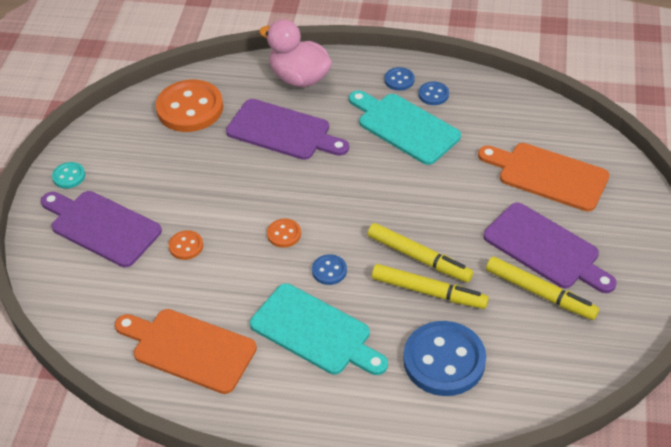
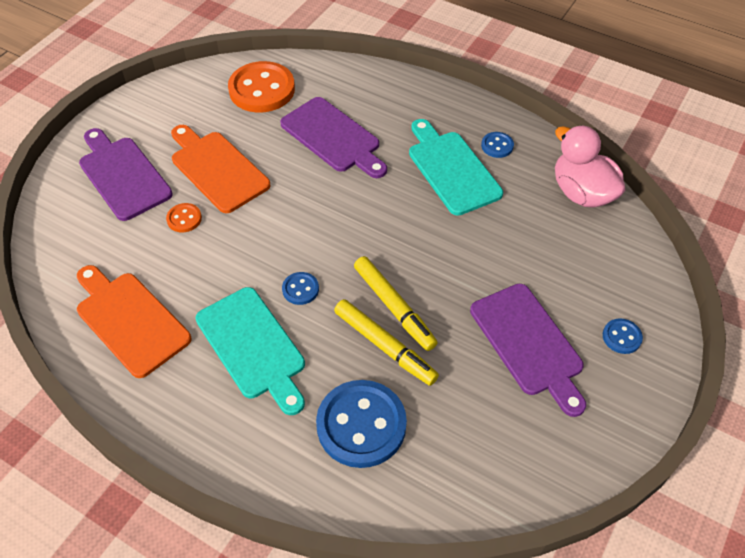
camera: 20 degrees right, 5 degrees up
(69, 176) = (122, 119): turquoise button -> none
(284, 234) = (278, 238): orange button -> none
(299, 78) = (377, 91): pink duck -> pink duck (581, 193)
(399, 80) = (471, 121): blue button -> blue button (621, 337)
(540, 293) = (498, 390): yellow marker -> none
(548, 175) = (572, 266): orange cutting board -> orange cutting board (217, 169)

